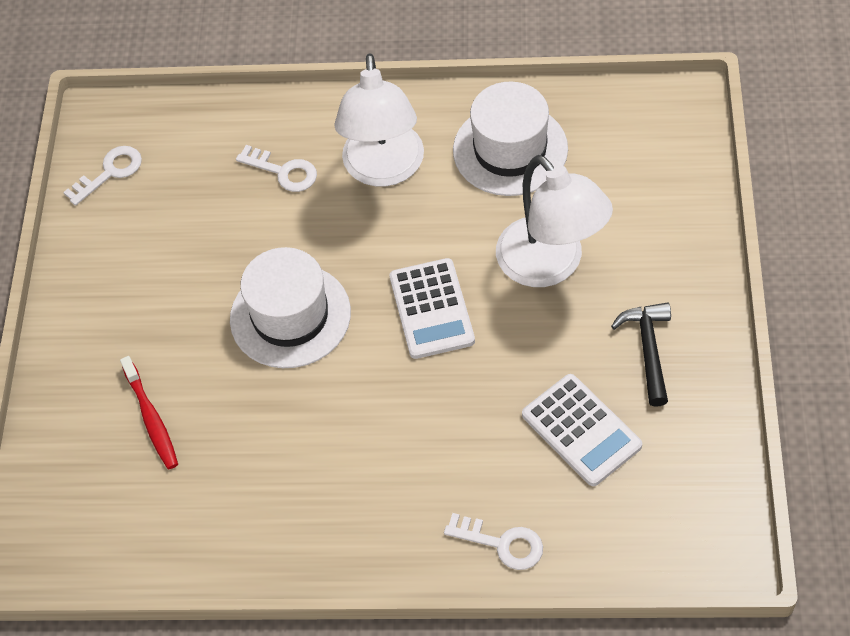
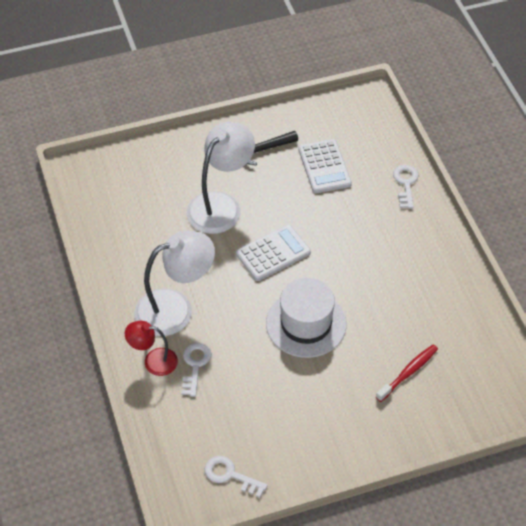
camera: 115 degrees left, 5 degrees down
(311, 129) = (153, 361): none -> red lamp
(510, 149) = (139, 246): white hat -> none
(581, 430) = (324, 167): white calculator -> white calculator turned 135 degrees clockwise

